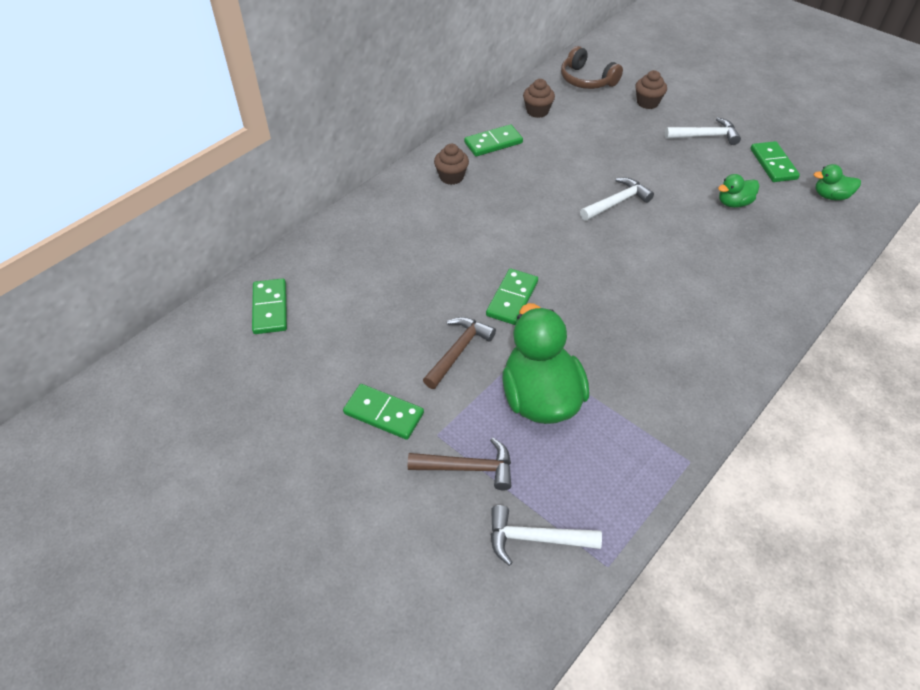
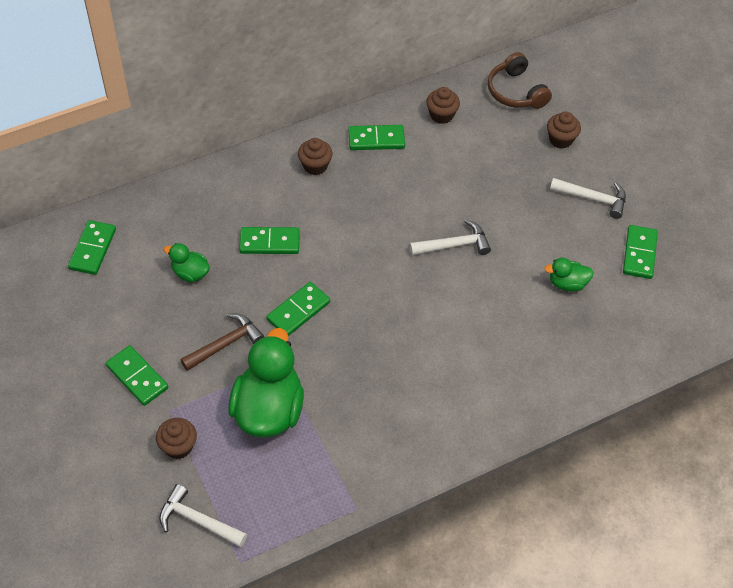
camera: 20 degrees right, 5 degrees up
(447, 249) = (269, 242): none -> green domino
(468, 468) = (178, 446): brown hammer -> brown cupcake
(830, 196) = (670, 308): green duck -> green duck (190, 273)

